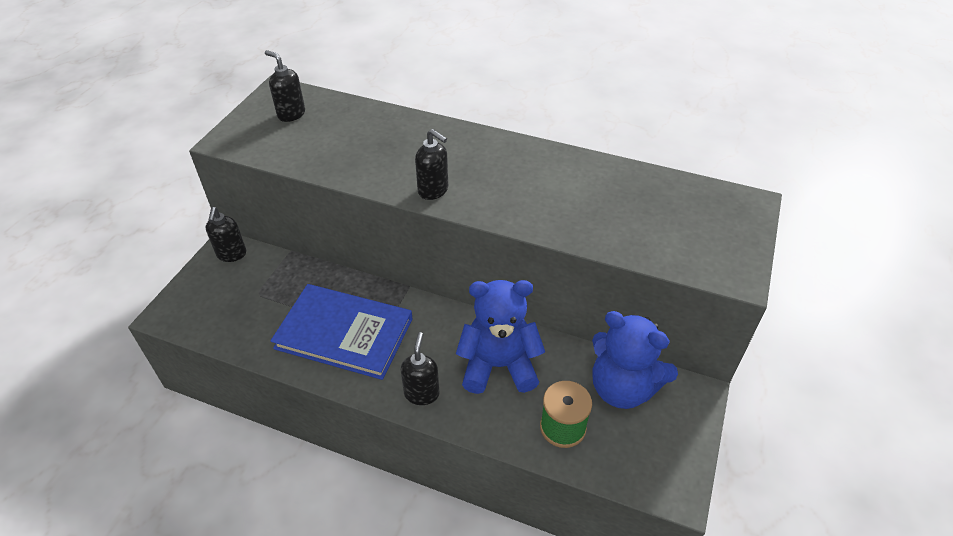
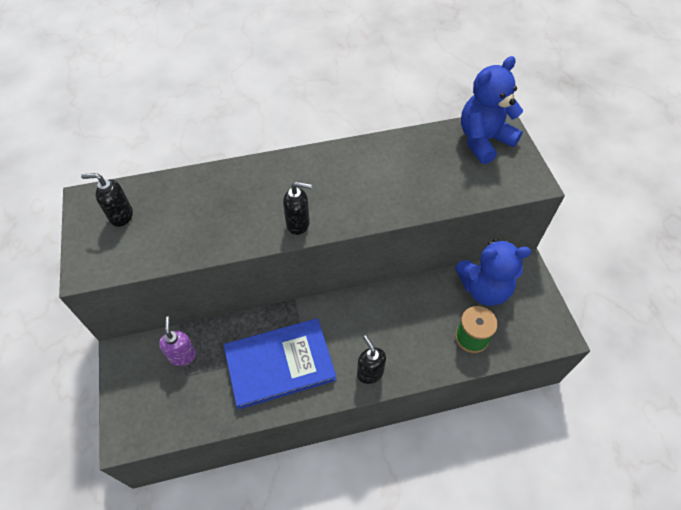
camera: 35 degrees left, 10 degrees up
(231, 254) = (132, 356): black soap dispenser -> none
(270, 277) = (182, 356): none -> purple soap dispenser
(498, 366) = (401, 321): blue teddy bear -> blue teddy bear (483, 140)

